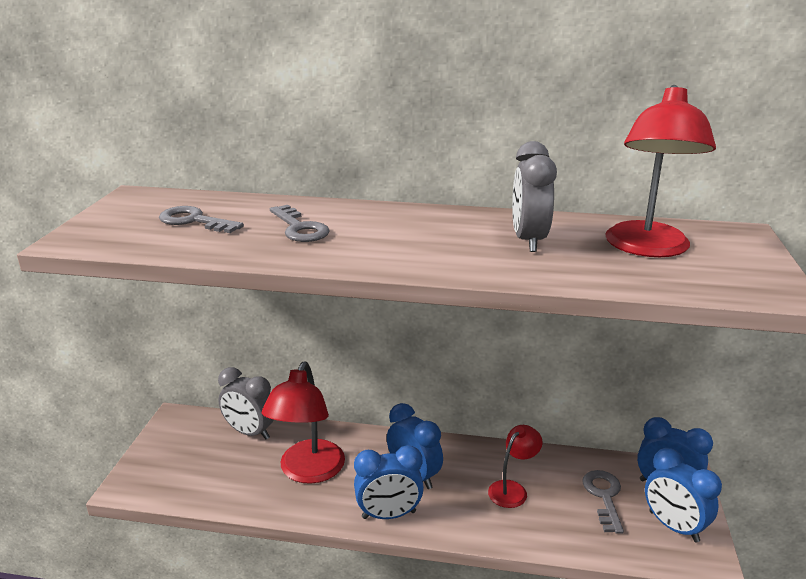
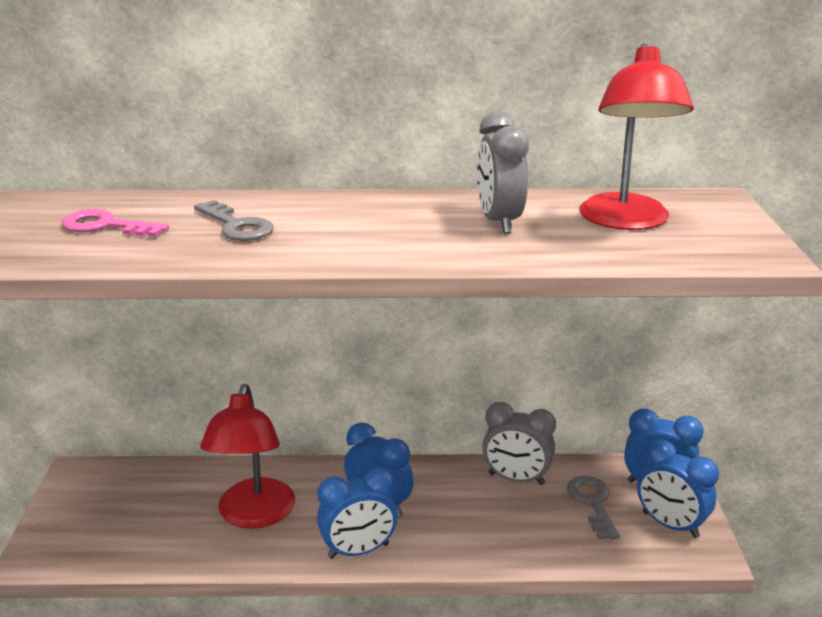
camera: 10 degrees left, 0 degrees up
(194, 221) = (106, 226): grey key -> pink key
(250, 432) = (173, 479): grey clock -> grey clock (516, 479)
(512, 489) = (492, 507): red lamp -> none

